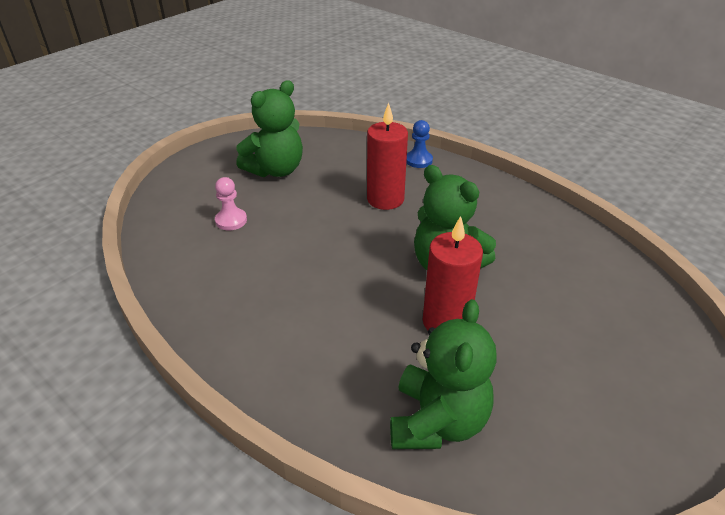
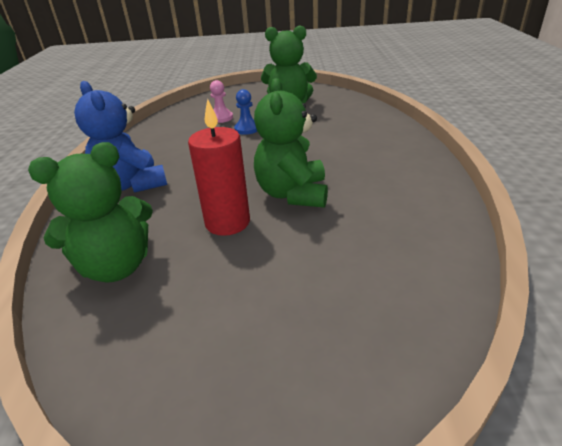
camera: 50 degrees right, 5 degrees down
(290, 348) = (132, 184): none -> blue teddy bear
(385, 199) = (325, 142): red candle -> none
(418, 160) = (395, 130): blue pawn -> blue pawn (247, 129)

